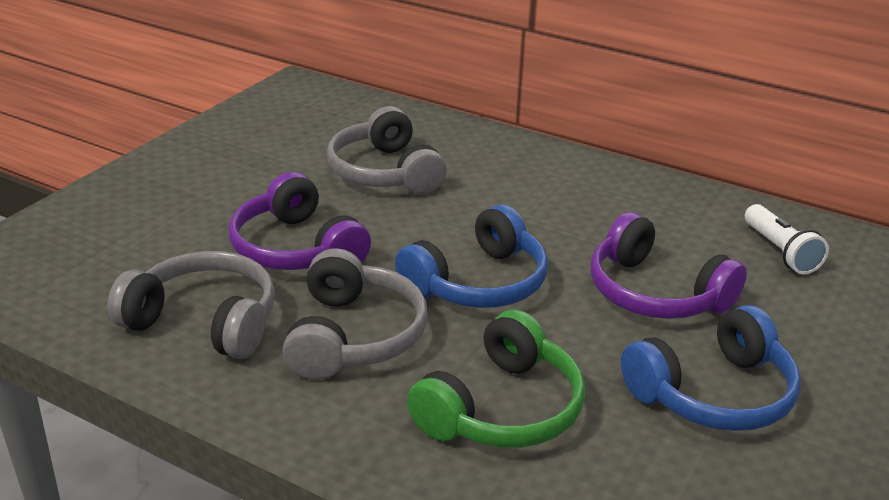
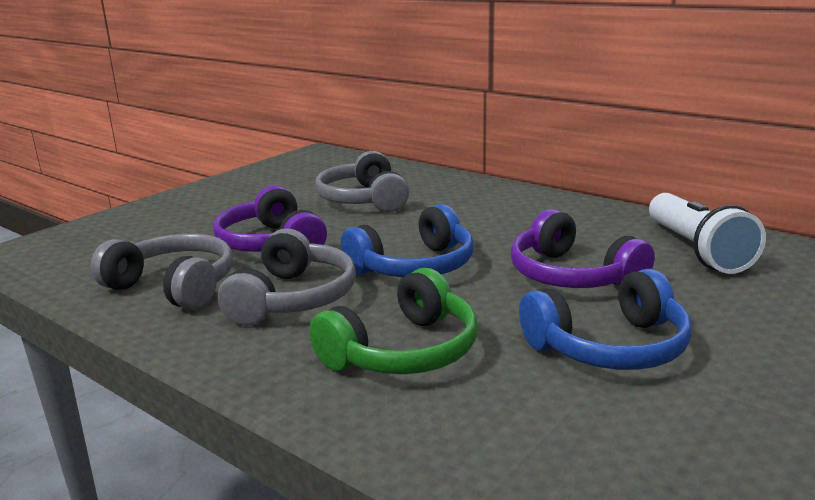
camera: 10 degrees right, 10 degrees down
(780, 252) = (697, 250): white flashlight -> white flashlight, size x1.58

